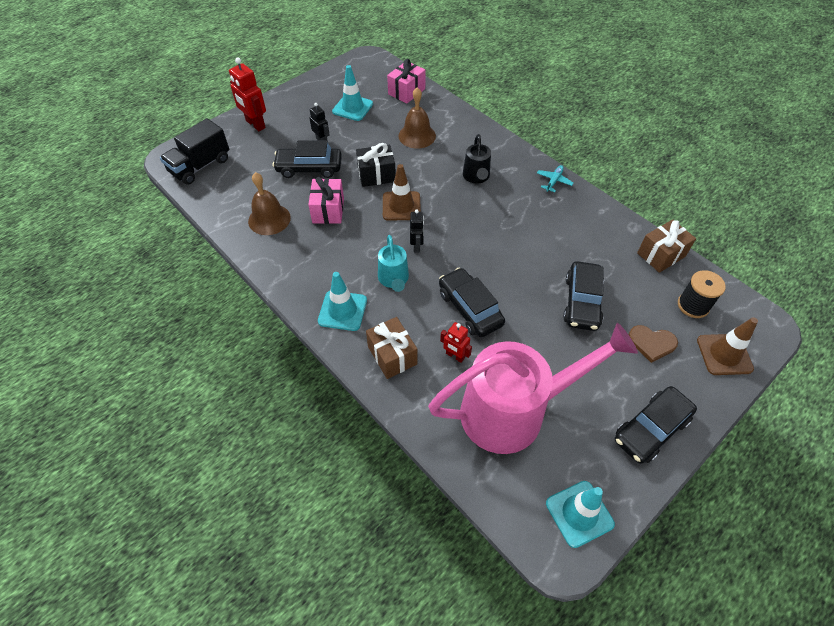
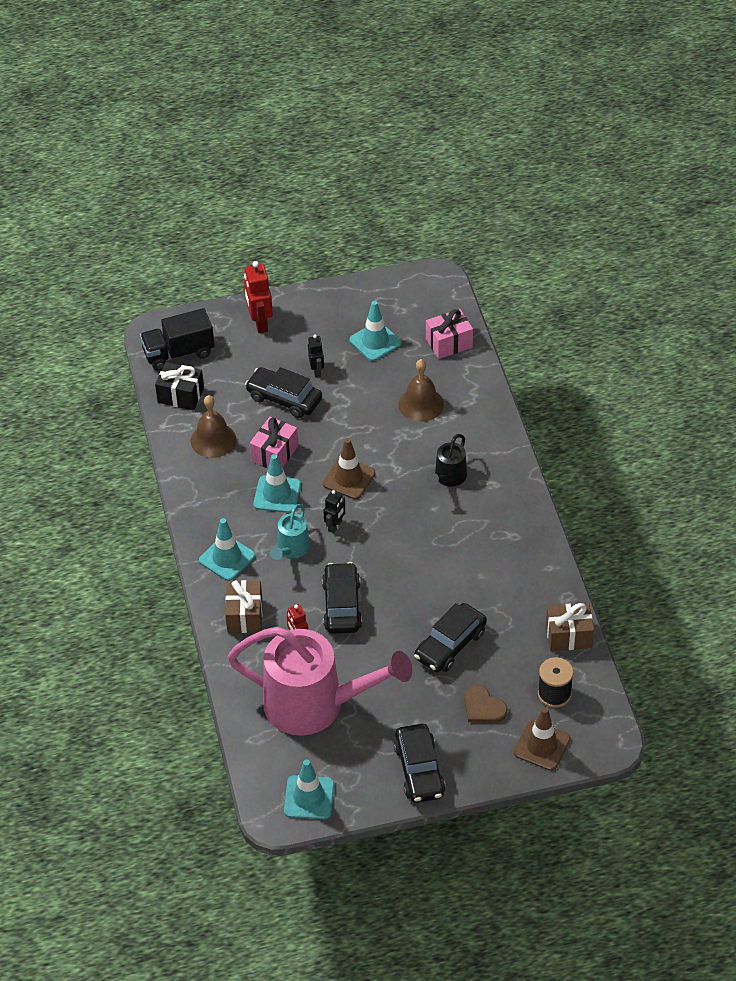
camera: 30 degrees right, 5 degrees down
(351, 240) = (277, 494): none -> turquoise traffic cone
(376, 175) = (347, 434): black gift -> black gift (180, 395)
(554, 181) = (526, 515): turquoise plane -> none
(651, 429) = (419, 770): black car -> black car turned 90 degrees counterclockwise

